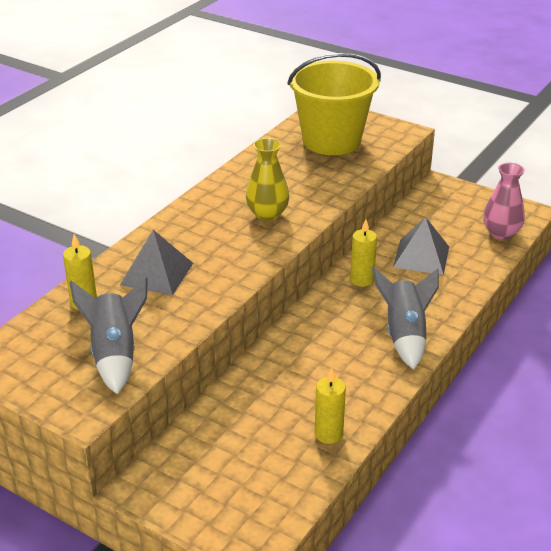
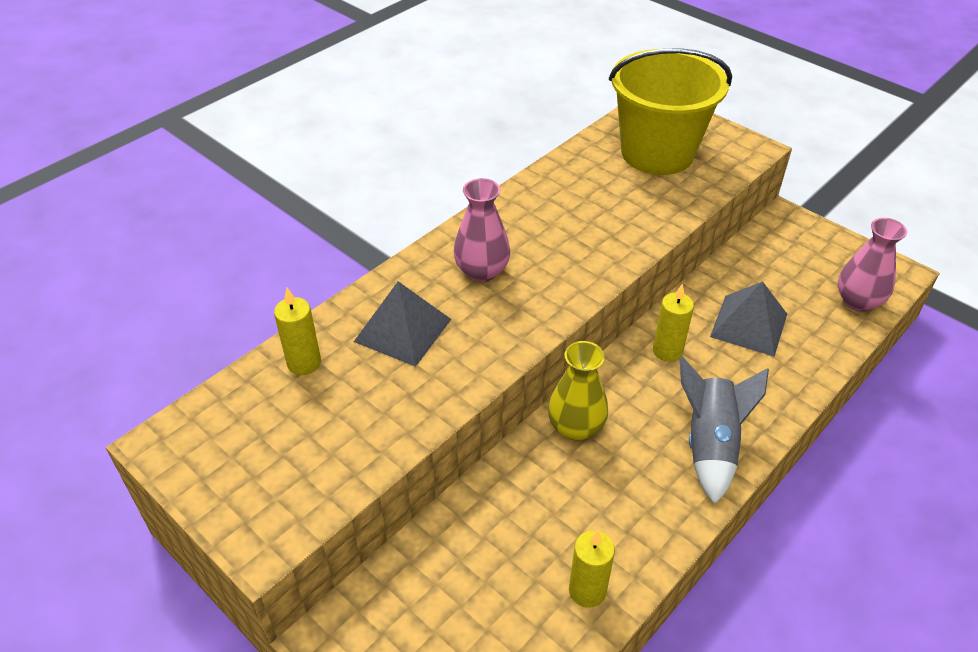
camera: 10 degrees right, 10 degrees up
(115, 354) = (324, 452): grey rocket -> none
(210, 230) = (482, 271): none -> pink vase
(267, 214) = (558, 254): yellow vase -> yellow vase (576, 427)

